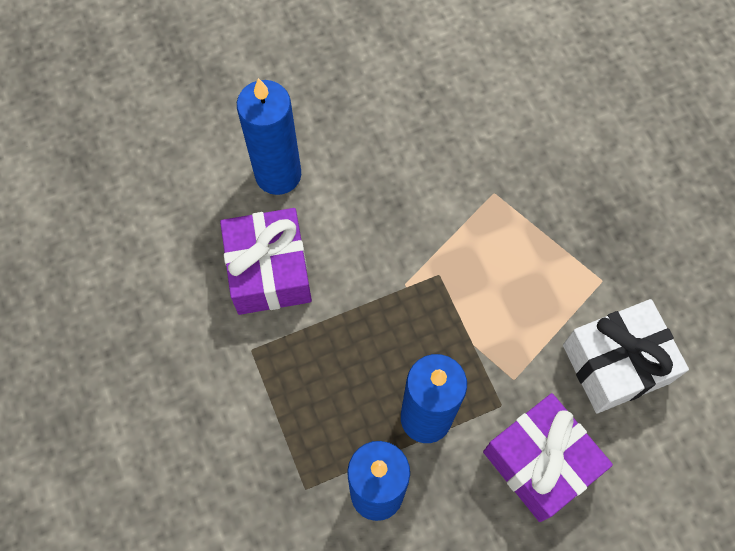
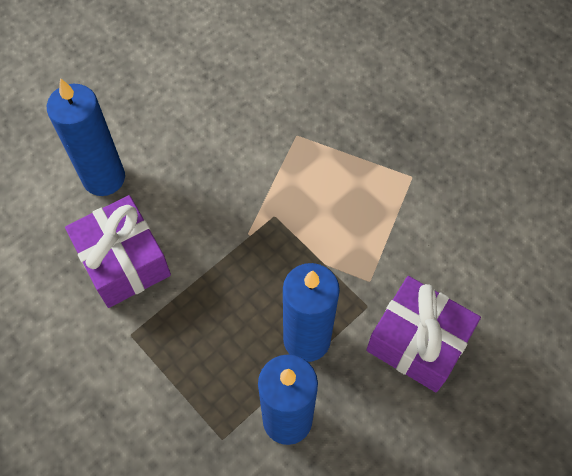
camera: 20 degrees left, 5 degrees down
(616, 364) = (449, 239): white gift -> none

